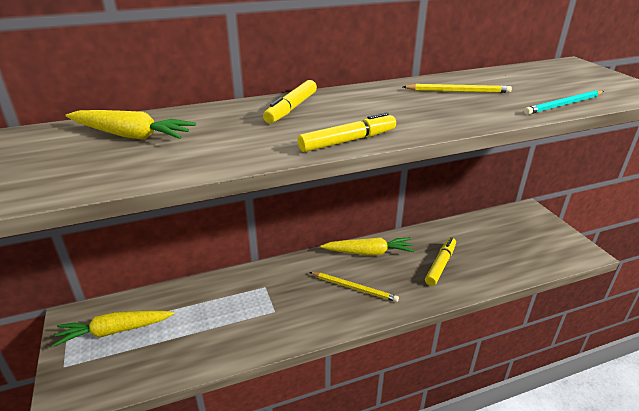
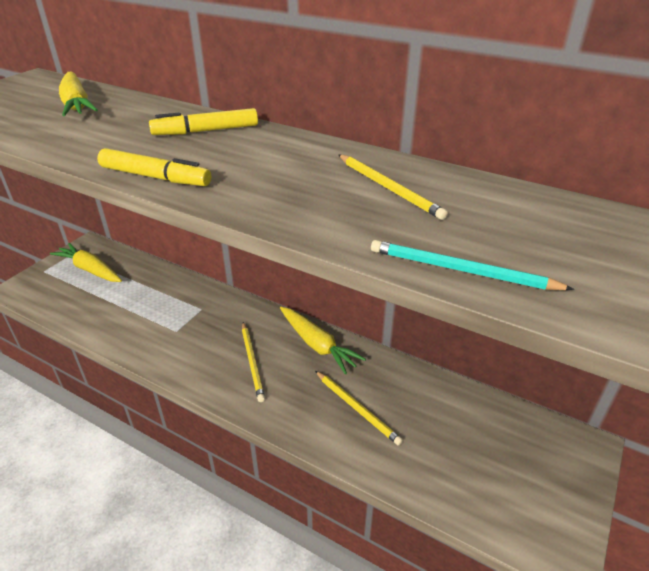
camera: 50 degrees right, 5 degrees up
(440, 265) = (357, 408): yellow marker -> yellow pencil

